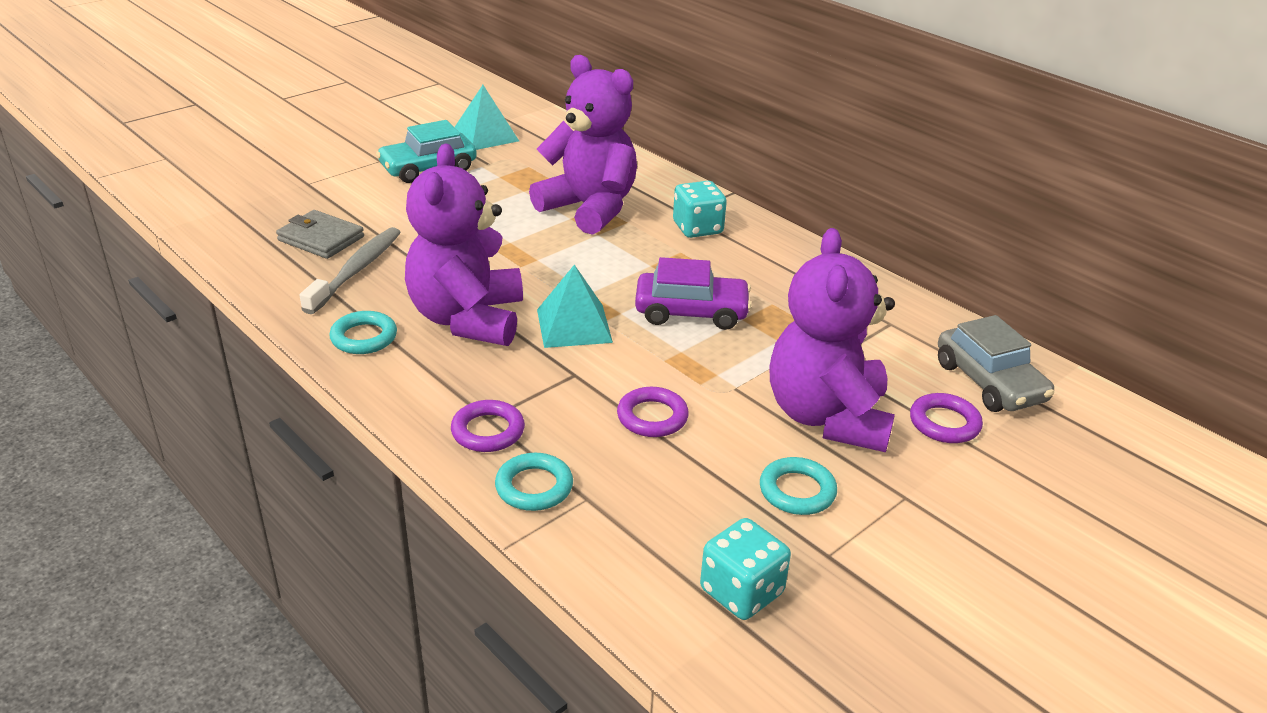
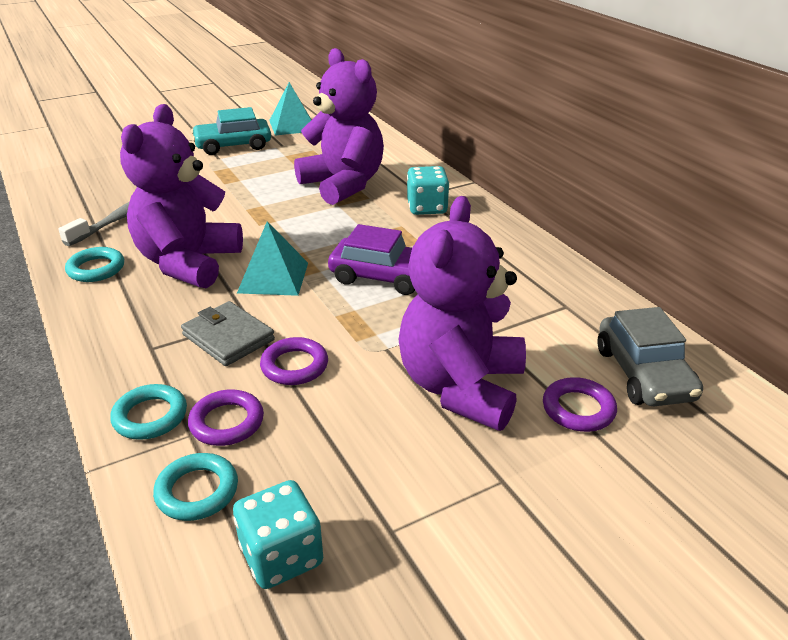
camera: 15 degrees right, 0 degrees up
(321, 239) = (117, 190): grey wallet -> grey wallet (228, 337)
(488, 431) = (143, 360): purple ring -> purple ring (227, 422)
(797, 491) = (393, 457): turquoise ring -> turquoise ring (197, 491)

